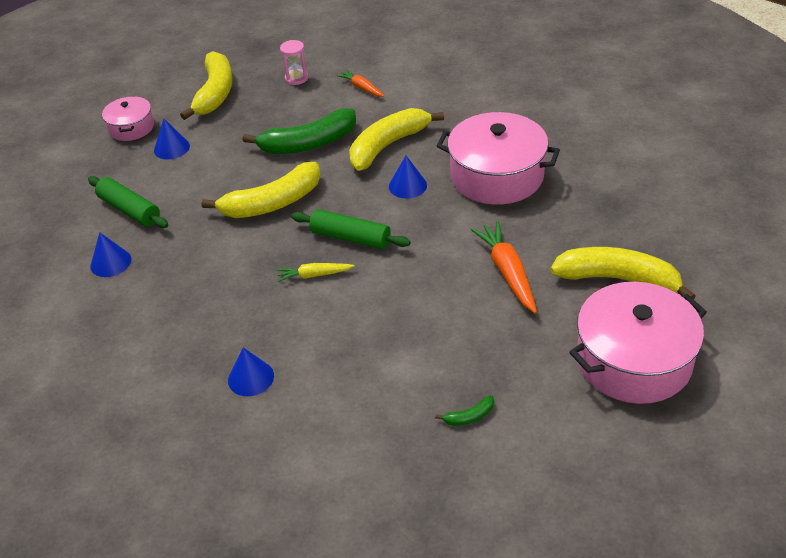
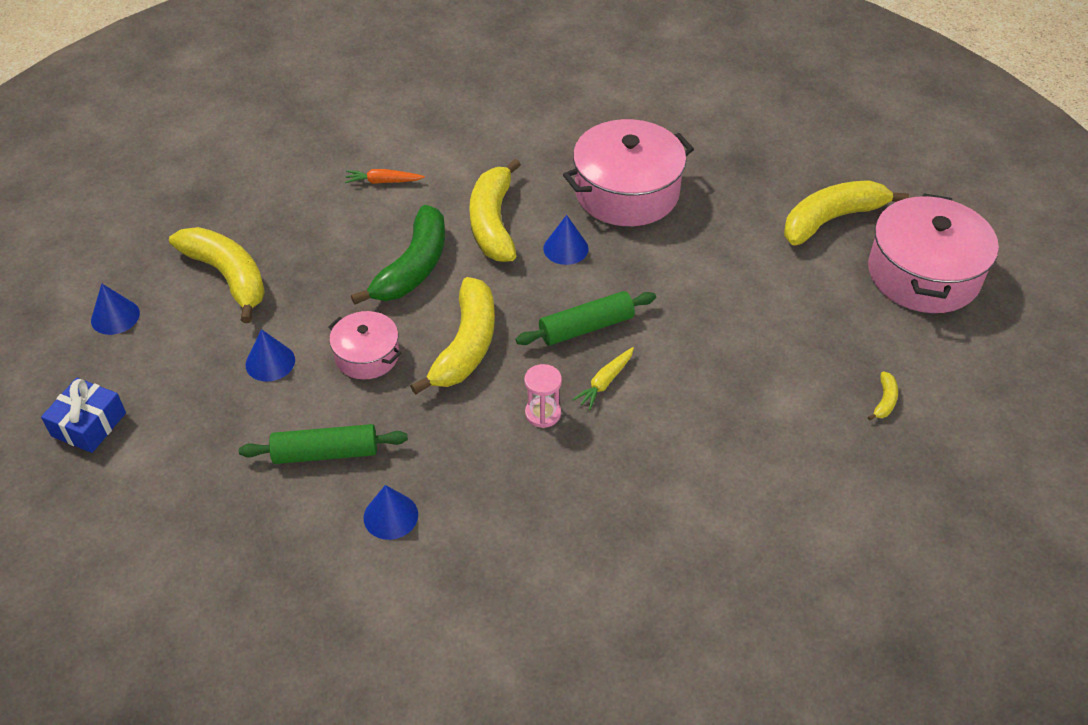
camera: 50 degrees left, 5 degrees up
(62, 126) = (89, 424): none -> blue gift
(131, 127) = (184, 371): pink pot -> pink pot (367, 355)
(251, 378) = (687, 508): blue cone -> blue cone (115, 316)
(296, 78) = (298, 210): pink hourglass -> pink hourglass (543, 413)
(469, 417) = (884, 401): green banana -> yellow banana
(507, 272) = (750, 268): orange carrot -> none

